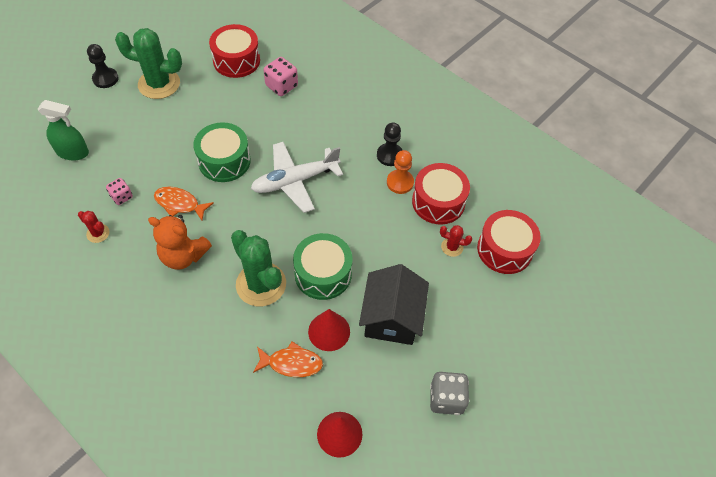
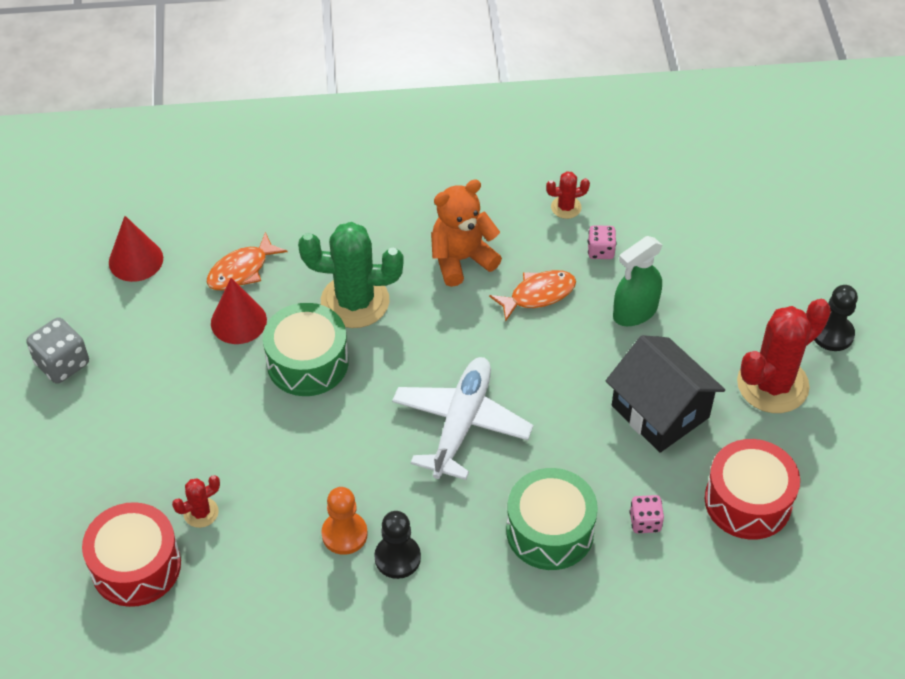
camera: 135 degrees right, 5 degrees down
(73, 152) = (716, 242): green spray bottle -> green spray bottle (635, 312)
(159, 84) = (772, 384): green cactus -> red cactus
(224, 161) = (564, 373): green drum -> green drum (550, 531)
(281, 86) = (645, 522): pink dice -> pink dice, size x0.63
(392, 318) = (190, 385): black house -> black house (660, 411)
(438, 202) = (273, 553): red drum -> none

